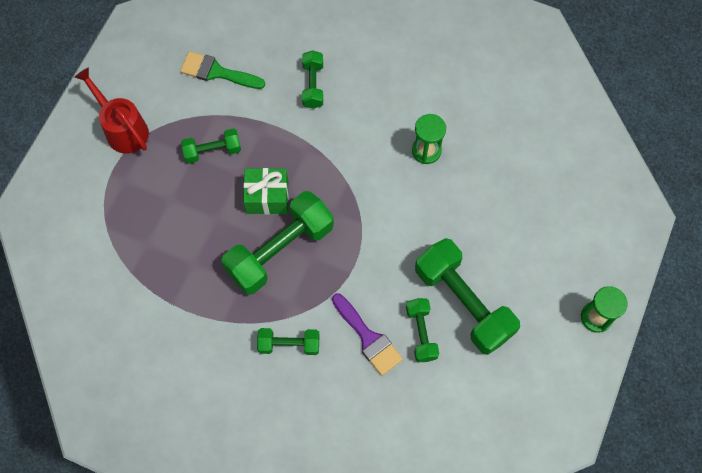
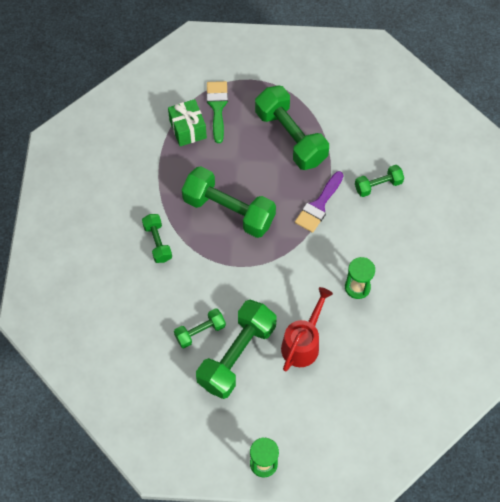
camera: 70 degrees right, 5 degrees down
(123, 129) = (283, 73): red watering can -> red watering can (303, 343)
(212, 151) = (290, 137): green dumbbell -> green dumbbell, size x1.92
(217, 72) = (358, 116): green brush -> green brush (217, 107)
(267, 197) = (268, 187): green gift -> green gift (188, 129)
(368, 338) = (182, 295): purple brush -> purple brush (319, 205)

